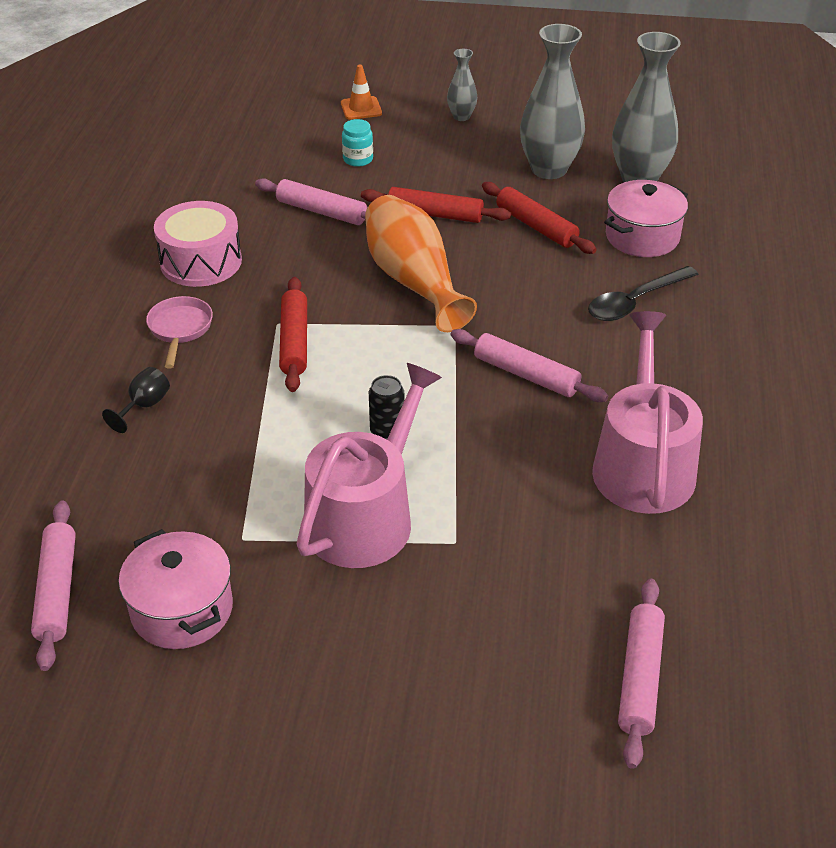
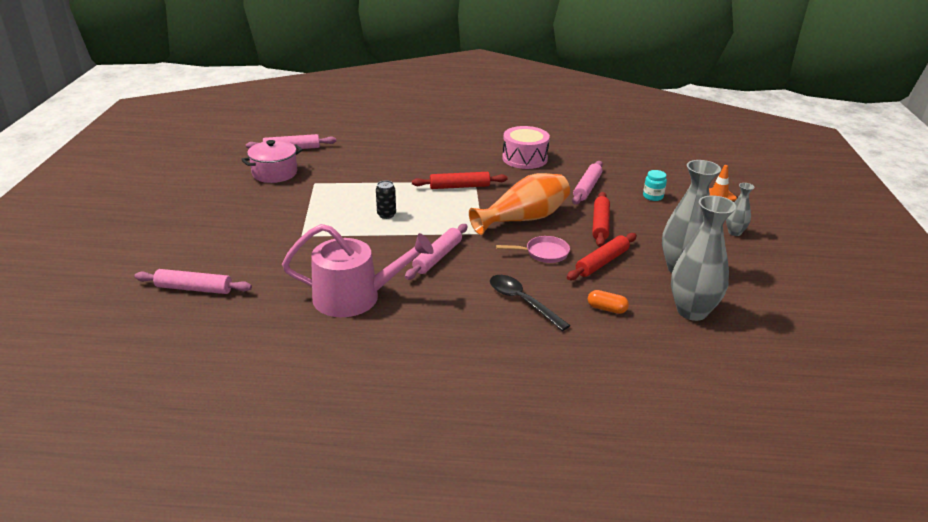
camera: 85 degrees right, 10 degrees down
(144, 406) = (406, 155): black goblet -> none
(180, 329) = (465, 158): pink pan -> pink pan (543, 253)
(366, 515) = (324, 211): pink watering can -> none
(642, 237) = (606, 309): pink pot -> orange capsule

